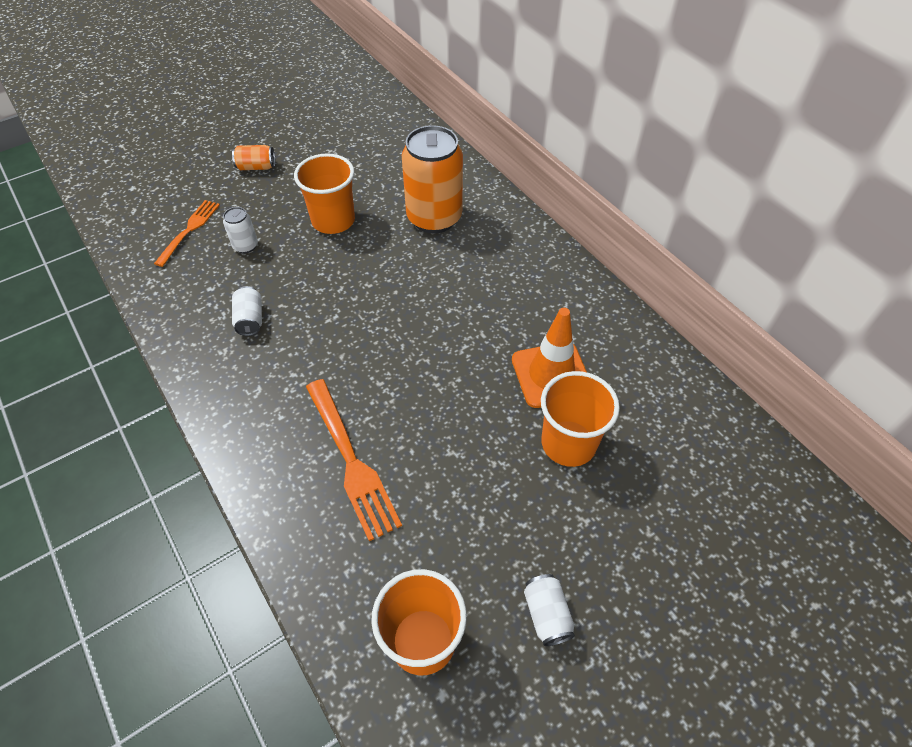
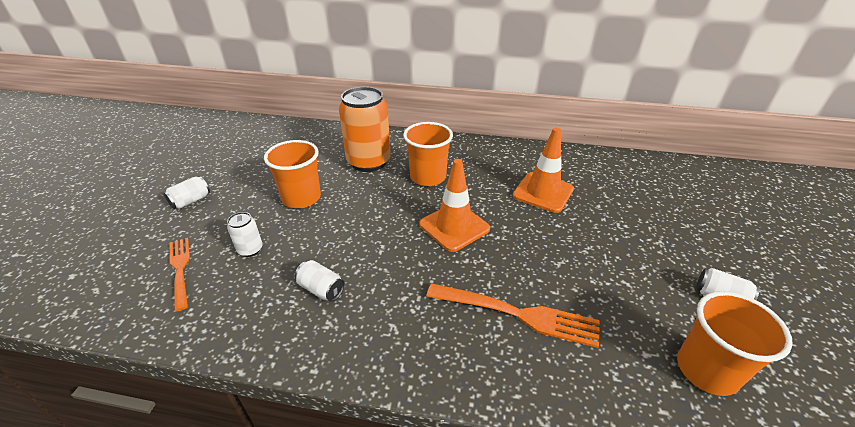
camera: 45 degrees left, 15 degrees down
(256, 167) = (191, 201): orange can -> white can
(414, 344) = (454, 226): none -> orange traffic cone
(568, 443) = (599, 215): orange cup -> orange cup (428, 177)

